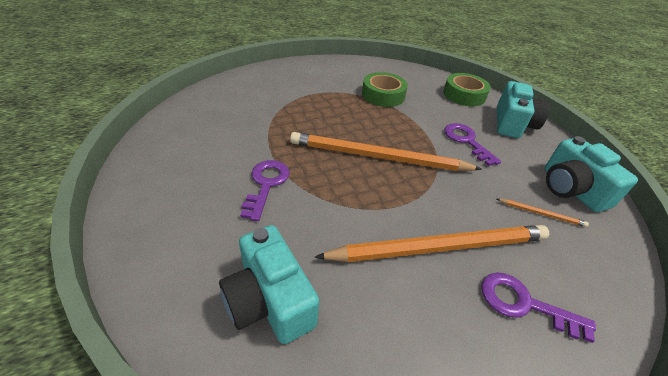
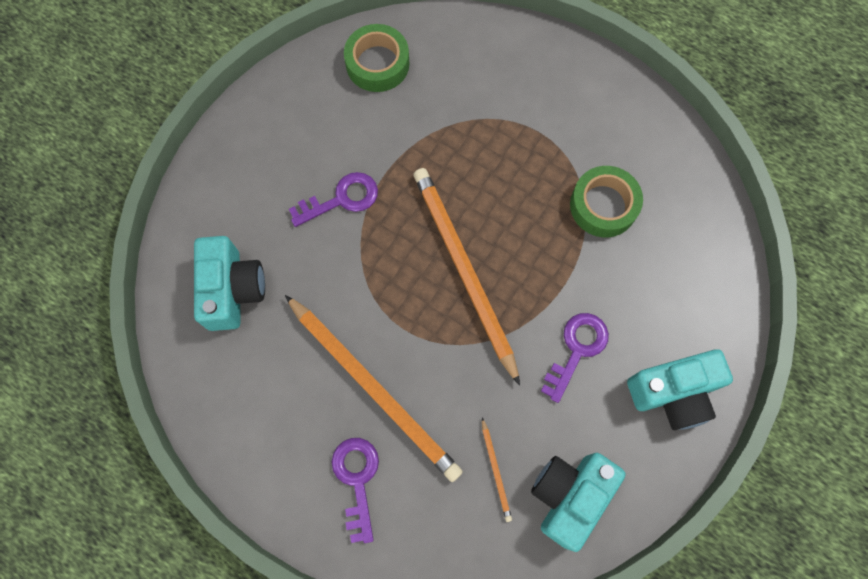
camera: 60 degrees right, 30 degrees up
(269, 301) = (232, 290): turquoise camera -> turquoise camera turned 150 degrees clockwise
(464, 95) = (701, 304): green tape -> green tape (377, 63)

